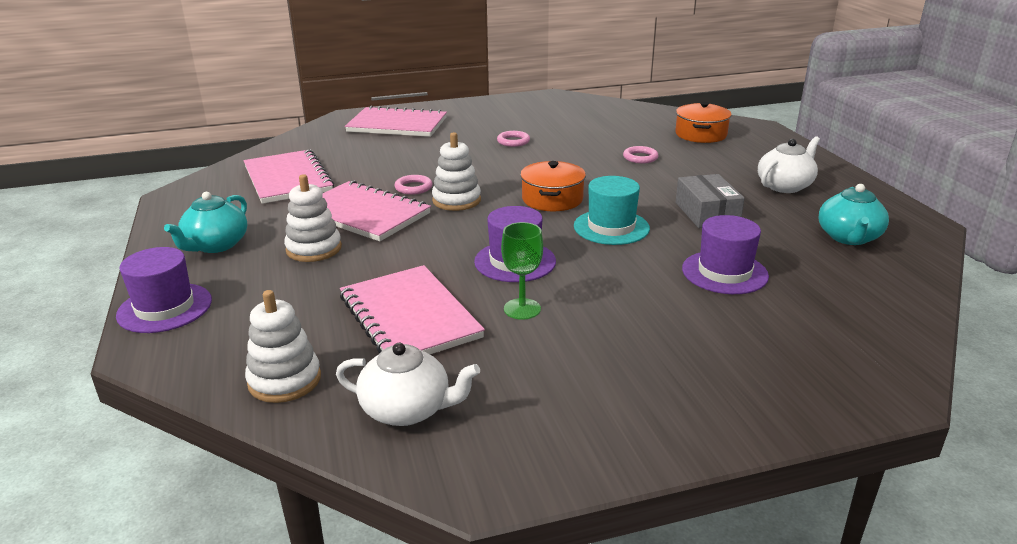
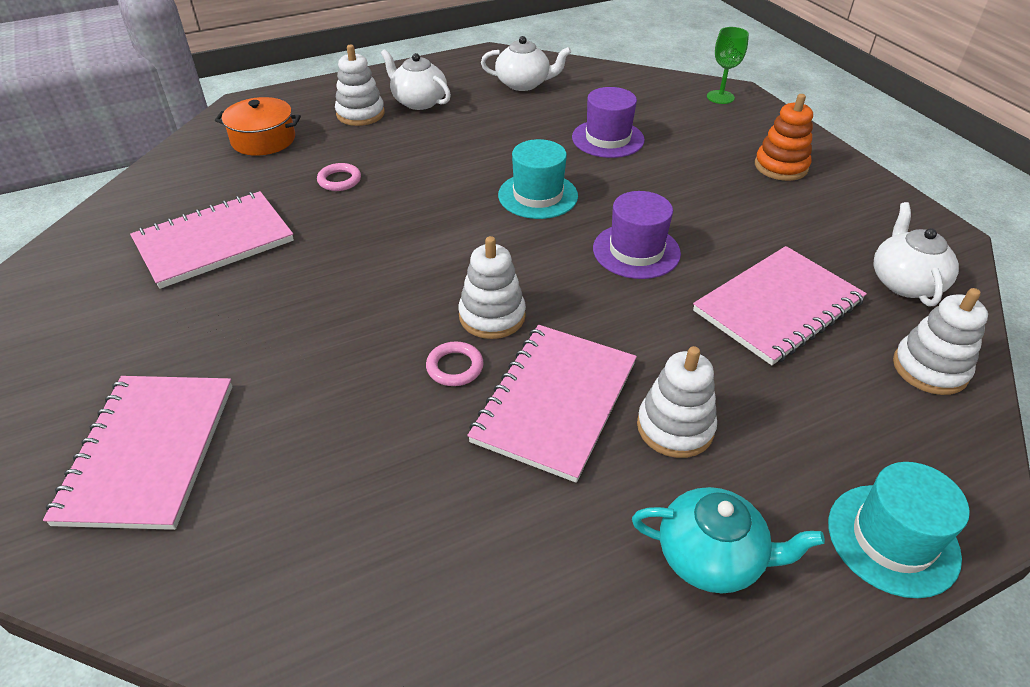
camera: 100 degrees left, 15 degrees up
(165, 308) = (892, 539): purple hat -> turquoise hat
(288, 179) = (436, 550): pink notebook -> pink notebook (214, 242)
(513, 141) = (267, 289): pink ring -> none
(522, 309) = (723, 238): green goblet -> green goblet (720, 97)
(552, 199) = (474, 238): orange pot -> none
(666, 382) = (781, 166): none -> orange stacking toy
(706, 213) = (490, 143): grey box -> none
(752, 164) = (360, 114): none -> white stacking toy
(849, 237) = (523, 84): turquoise teapot -> white teapot

